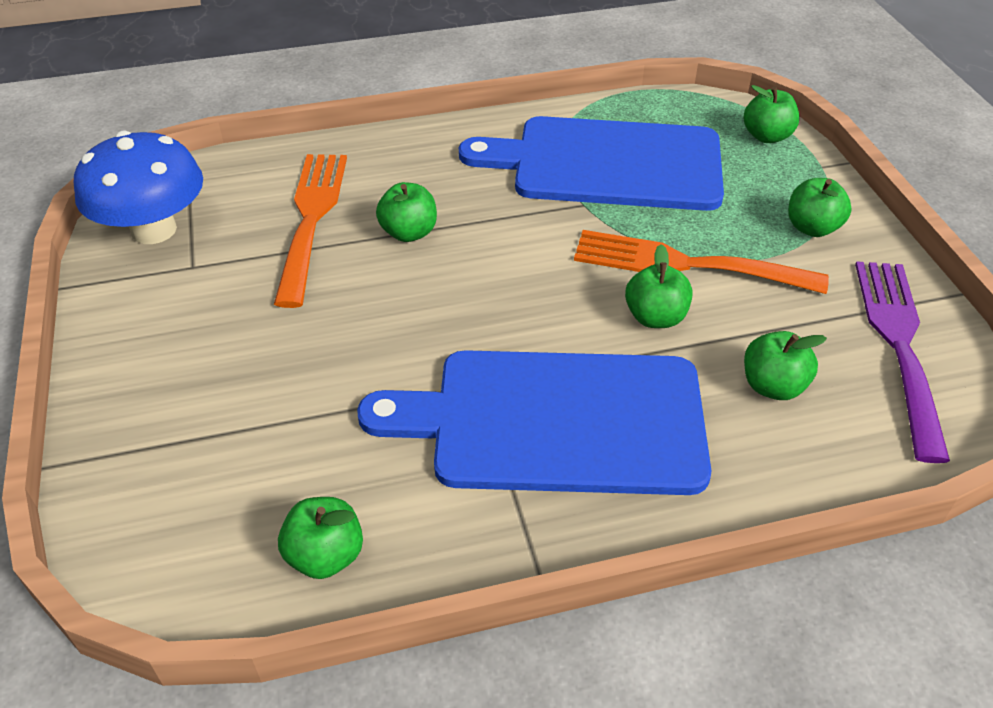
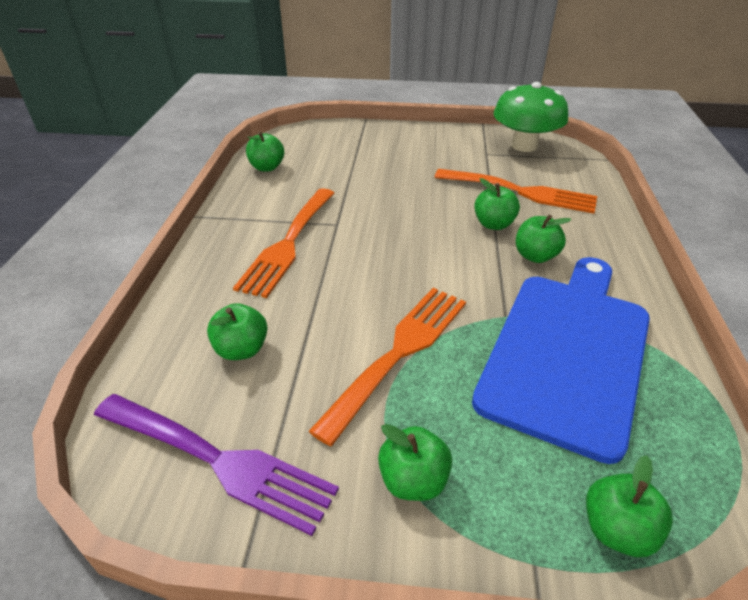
camera: 110 degrees right, 5 degrees down
(154, 230) = (524, 146): blue mushroom -> green mushroom
(556, 422) = (288, 244): blue cutting board -> orange fork
(655, 317) = (348, 312): green apple -> green apple (535, 256)

